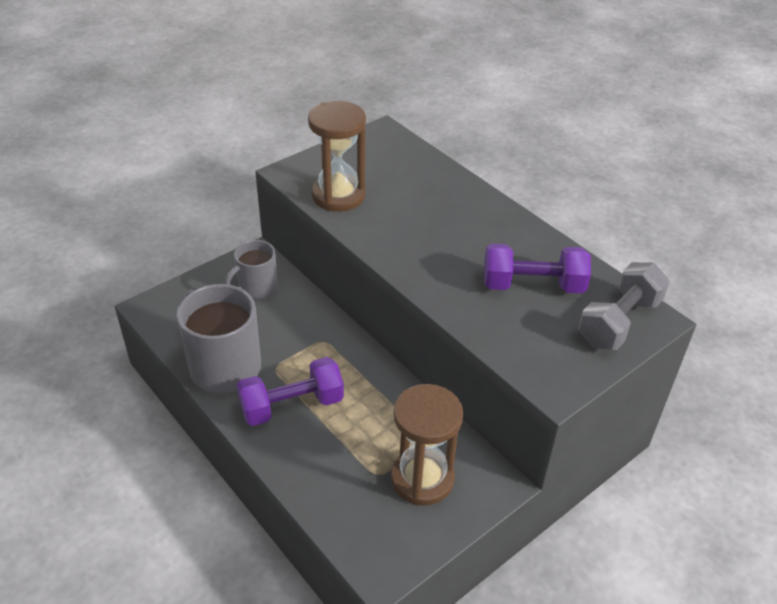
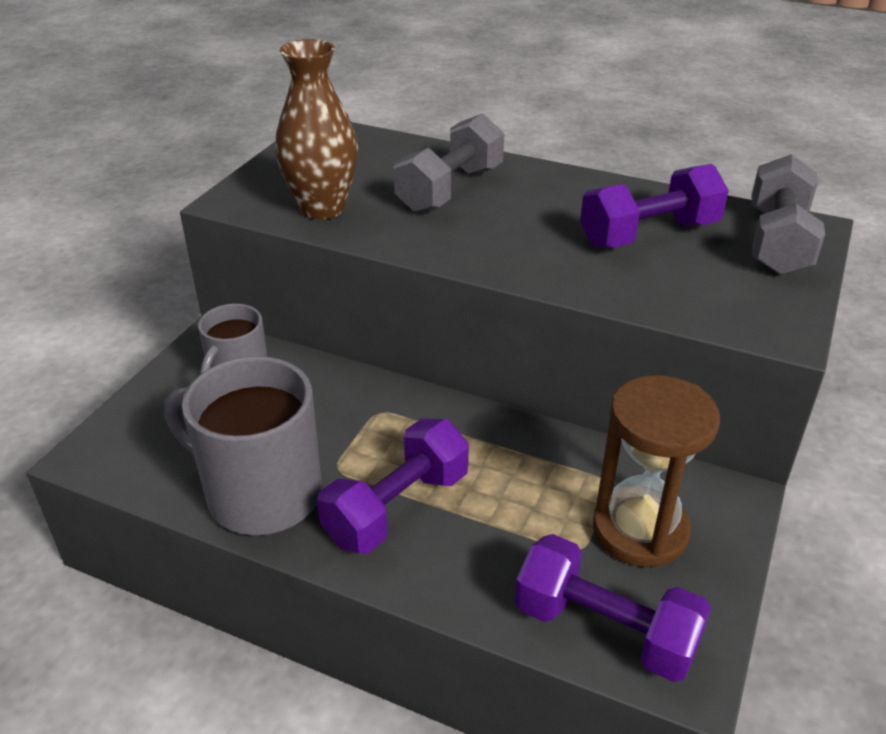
camera: 25 degrees left, 5 degrees down
(338, 195) = (322, 208): brown hourglass -> brown vase
(356, 526) = (605, 629): none -> purple dumbbell
(429, 206) = (450, 189): none -> grey dumbbell

